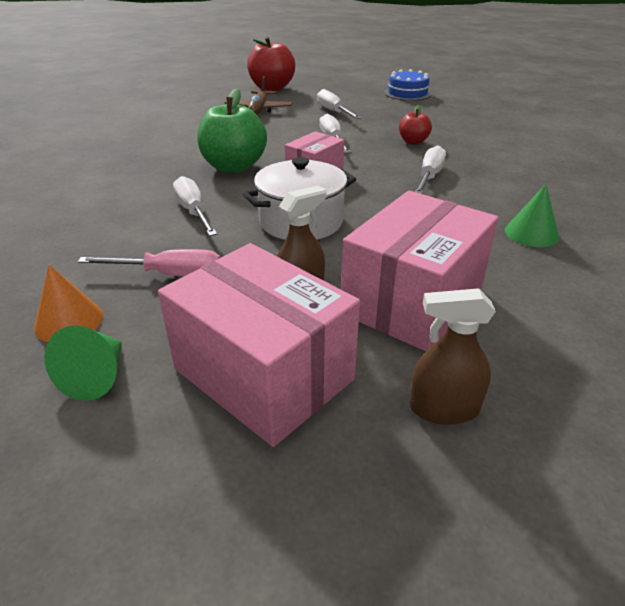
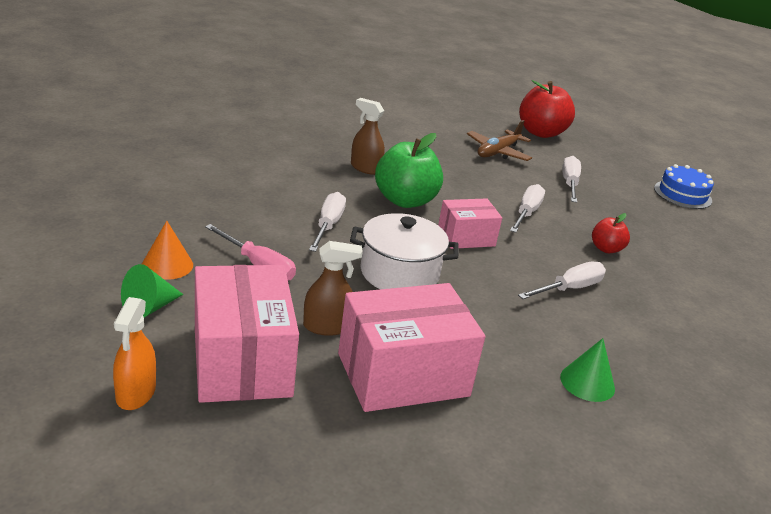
camera: 30 degrees right, 5 degrees down
(190, 486) = (136, 393): none -> orange spray bottle
(443, 408) = (326, 447): brown spray bottle -> brown spray bottle (365, 168)

